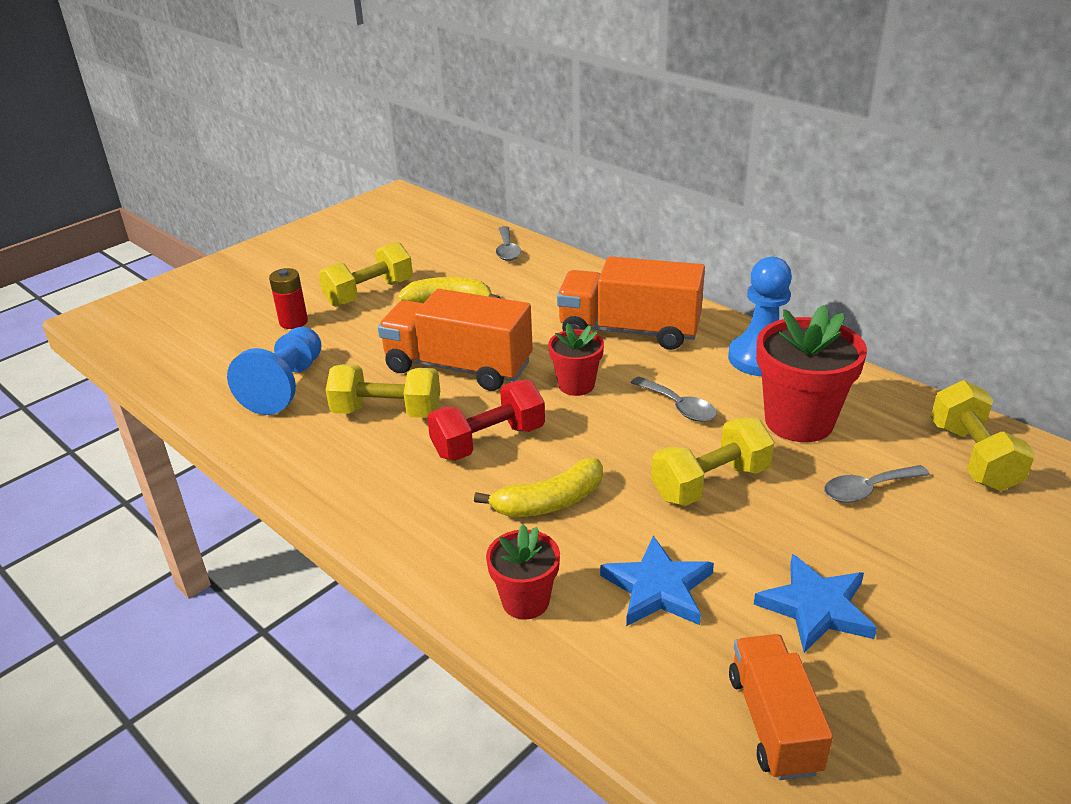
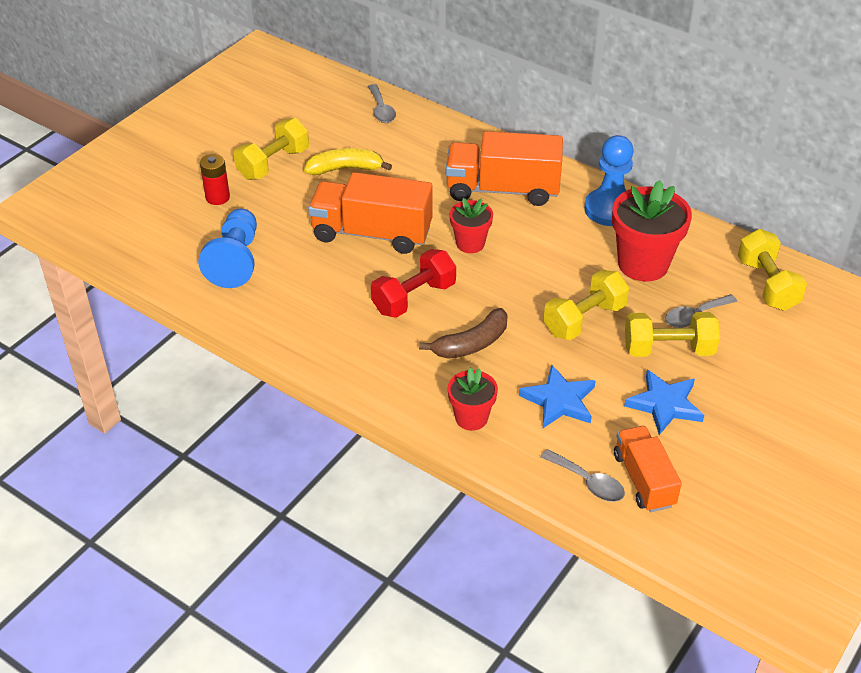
camera: 10 degrees left, 10 degrees up
(387, 412) = (327, 278): yellow dumbbell -> yellow dumbbell (668, 349)
(549, 502) = (471, 344): yellow banana -> brown banana
(679, 407) = (552, 257): grey spoon -> grey spoon (588, 482)

